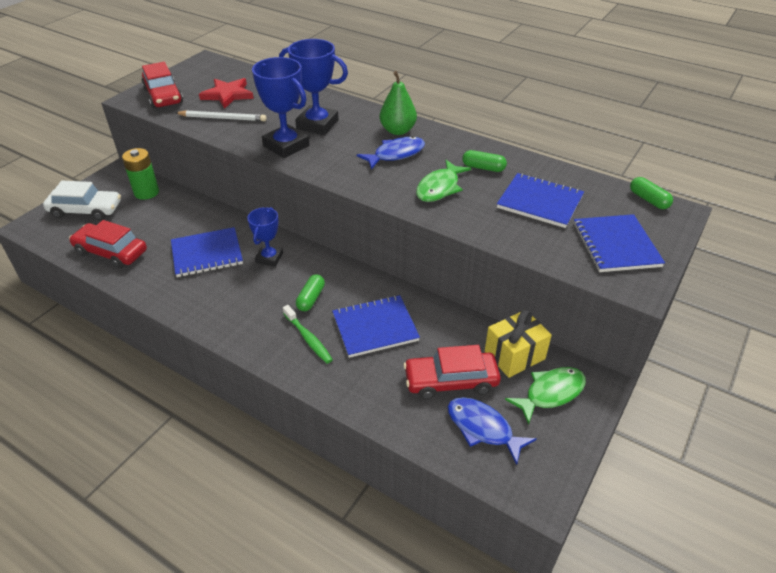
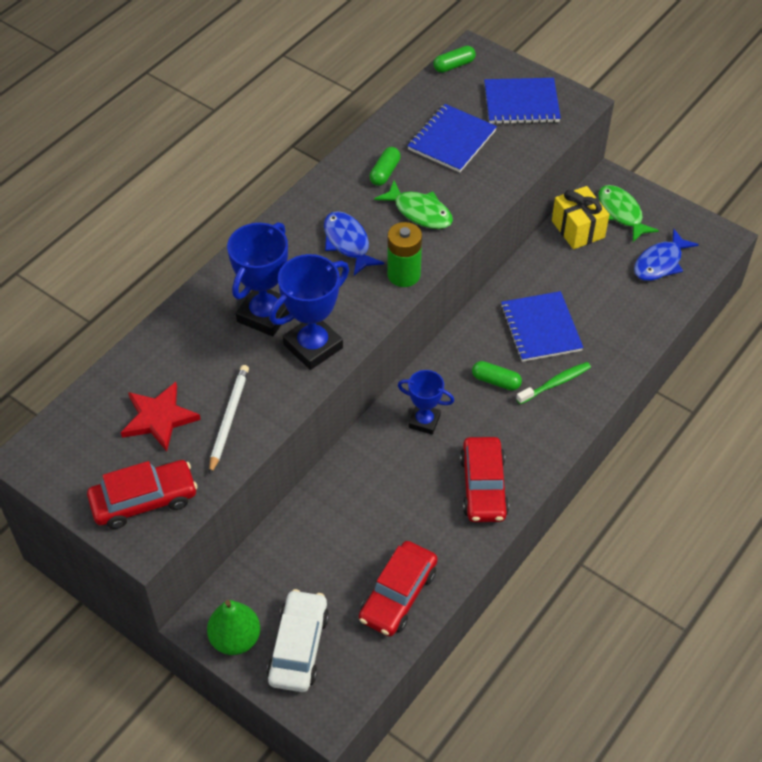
camera: 85 degrees left, 10 degrees up
(146, 192) = (265, 574): green battery -> green battery (404, 275)
(207, 254) = (411, 486): blue notebook -> none
(398, 130) = (294, 237): green pear -> green pear (235, 639)
(451, 381) = (609, 277): red car -> red car (483, 486)

